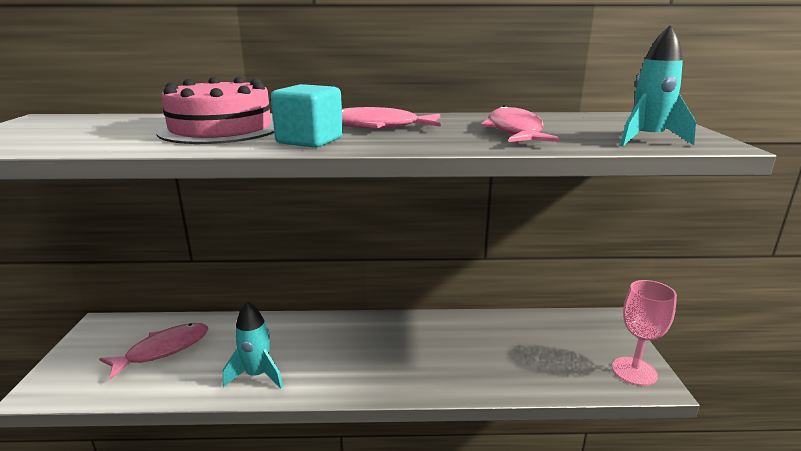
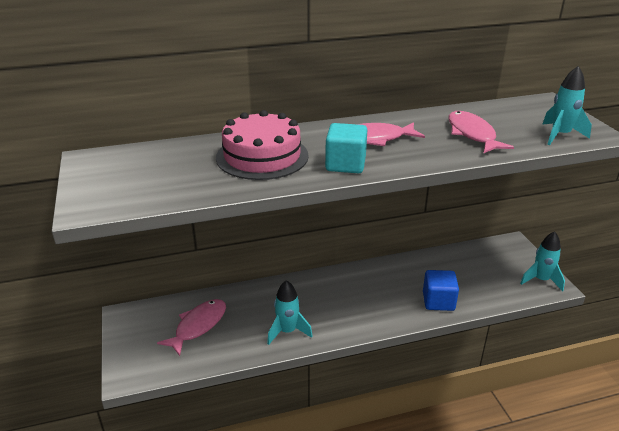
camera: 15 degrees left, 10 degrees up
(472, 373) = (438, 301): none -> blue cube
(634, 371) = (541, 280): pink goblet -> turquoise rocket

